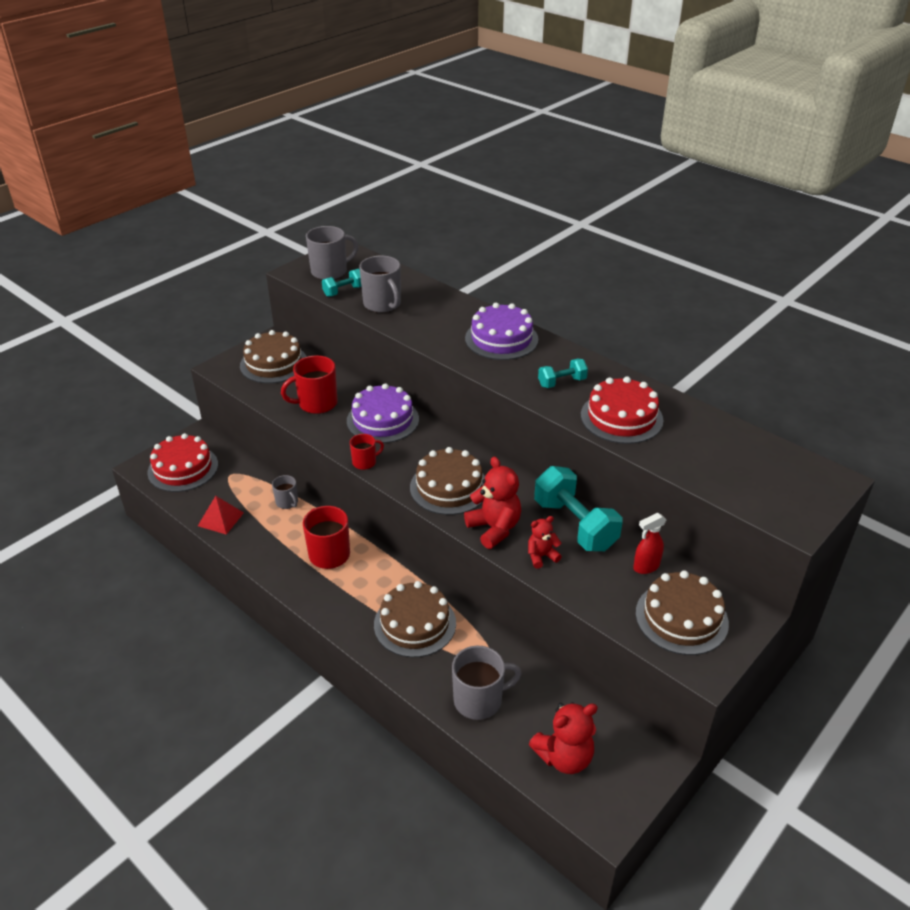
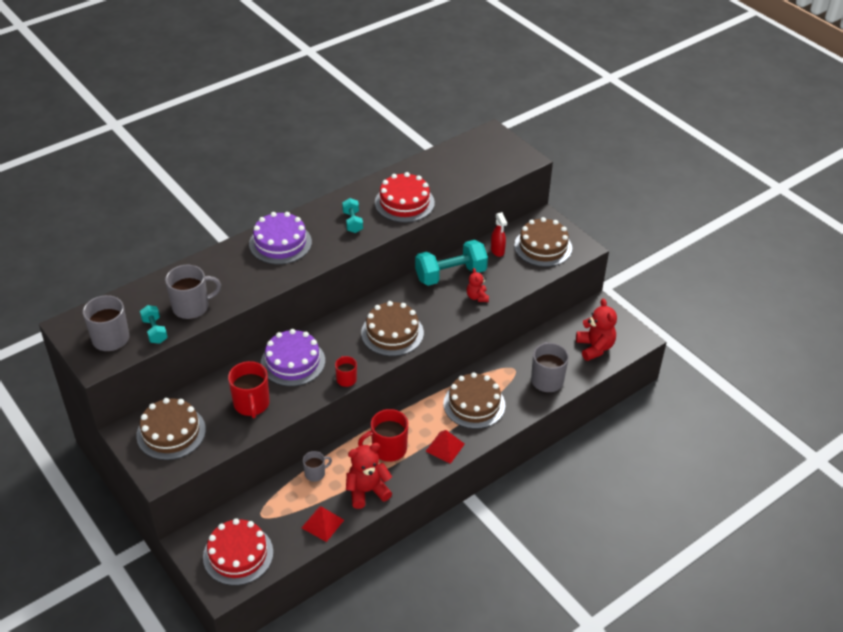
camera: 80 degrees left, 5 degrees up
(338, 604) = (445, 447): none -> red pyramid
(494, 528) = (444, 316): red teddy bear -> red teddy bear (367, 491)

